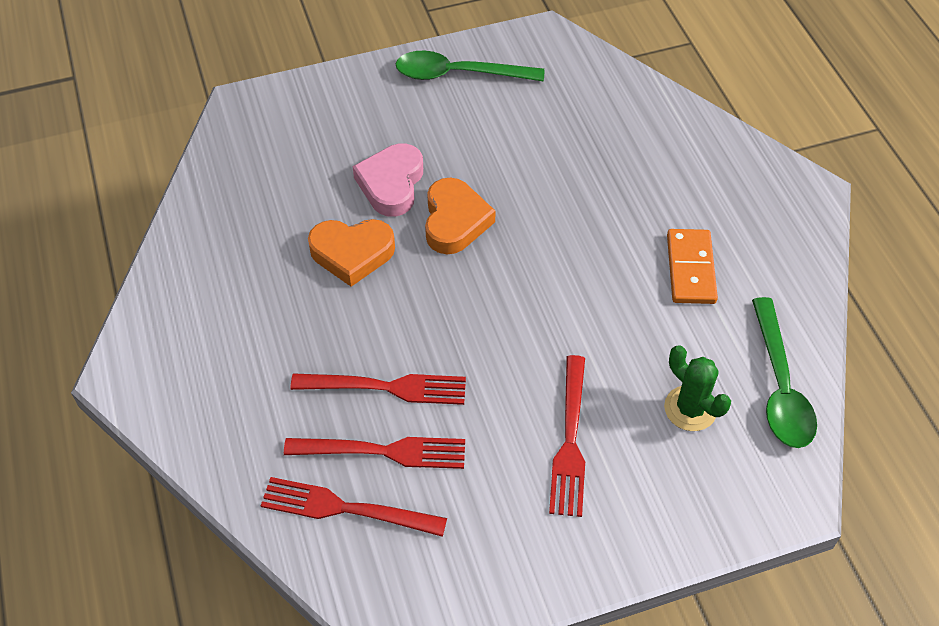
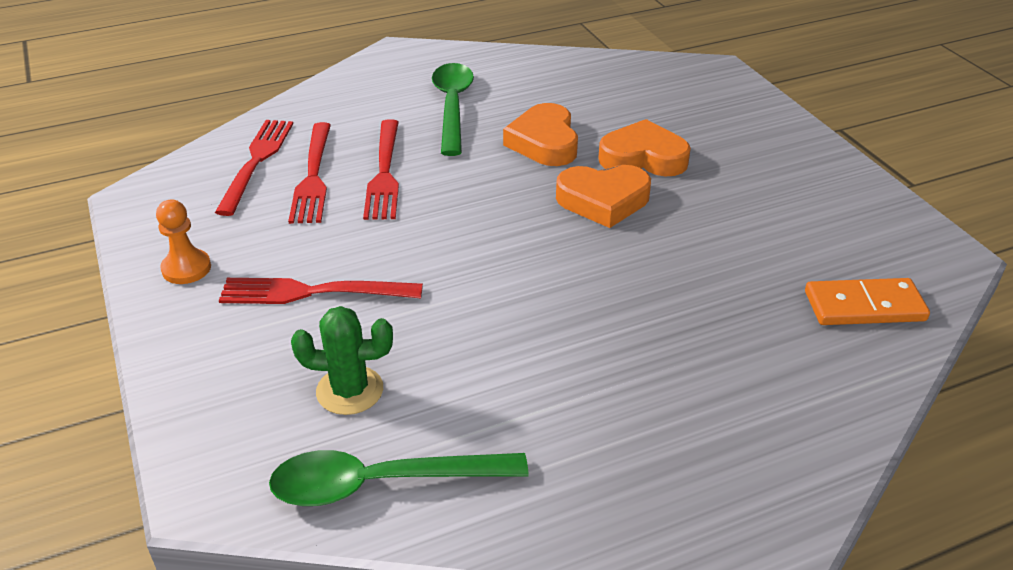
camera: 85 degrees right, 15 degrees down
(391, 184) = (643, 158): pink heart -> orange heart
(458, 74) = (832, 191): green spoon -> green spoon (452, 107)
(529, 552) = (186, 268): none -> orange pawn
(690, 408) = (350, 390): green cactus -> green cactus turned 45 degrees clockwise
(691, 269) = (572, 394): orange domino -> orange domino (864, 306)

